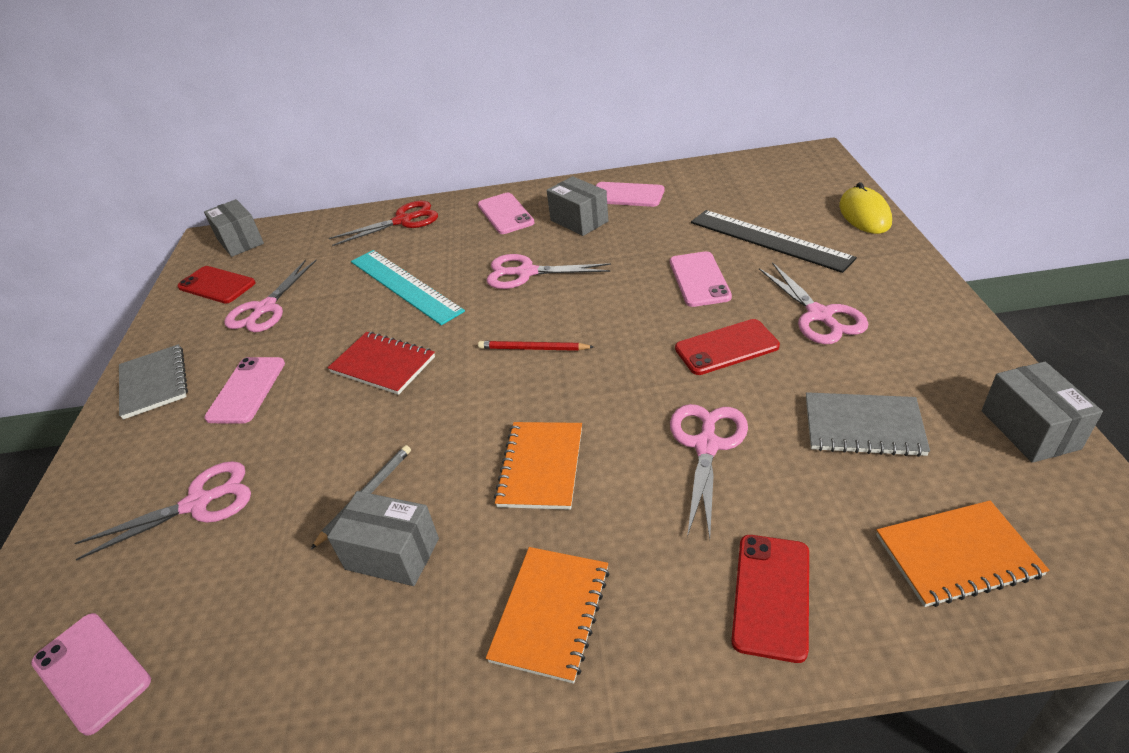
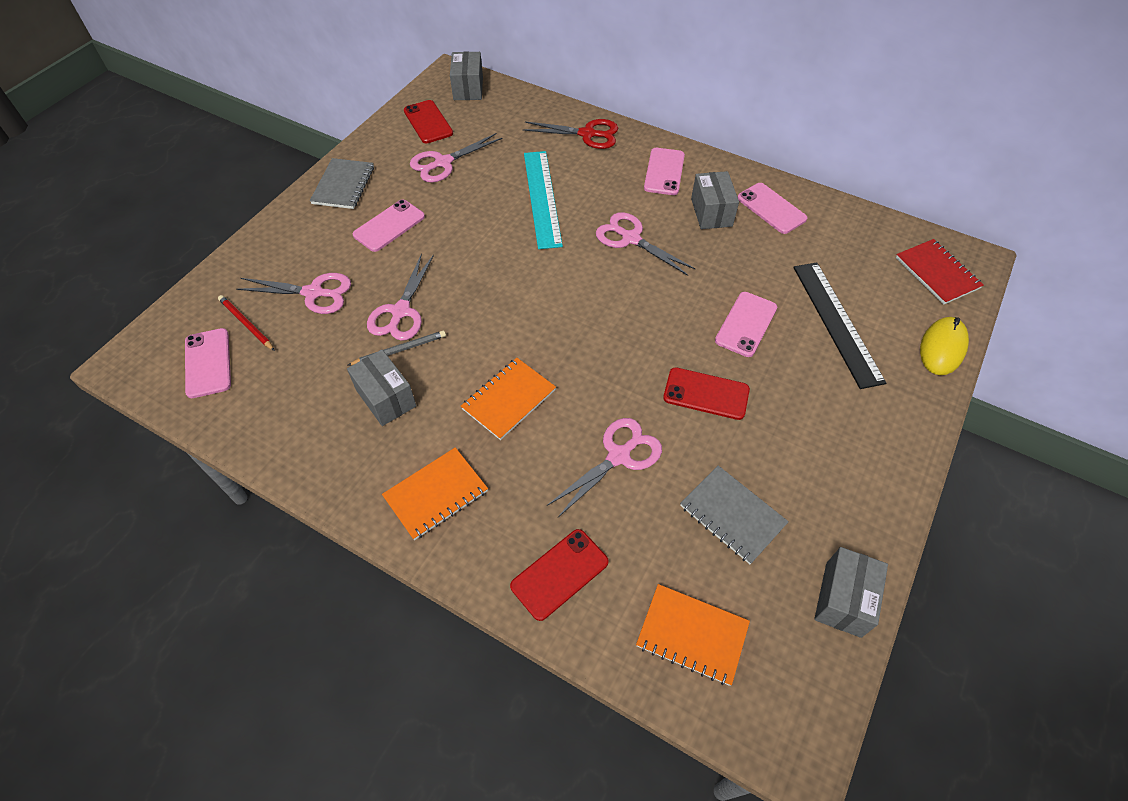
camera: 30 degrees right, 15 degrees up
(383, 365) = (479, 258): red notebook -> red notebook (937, 273)
(533, 349) = (579, 308): red pencil -> red pencil (246, 324)
(819, 315) = (800, 413): pink scissors -> pink scissors (401, 312)

